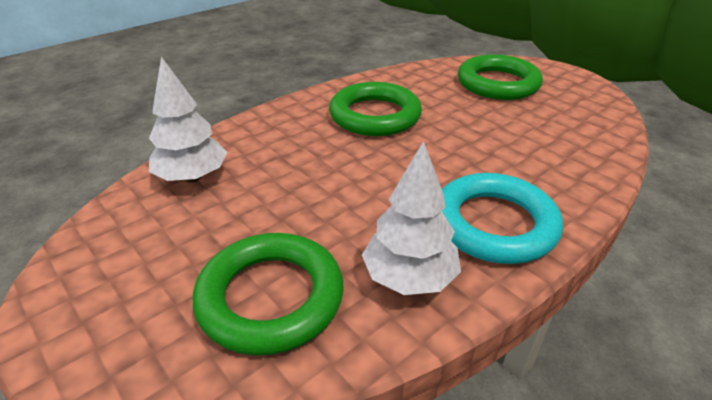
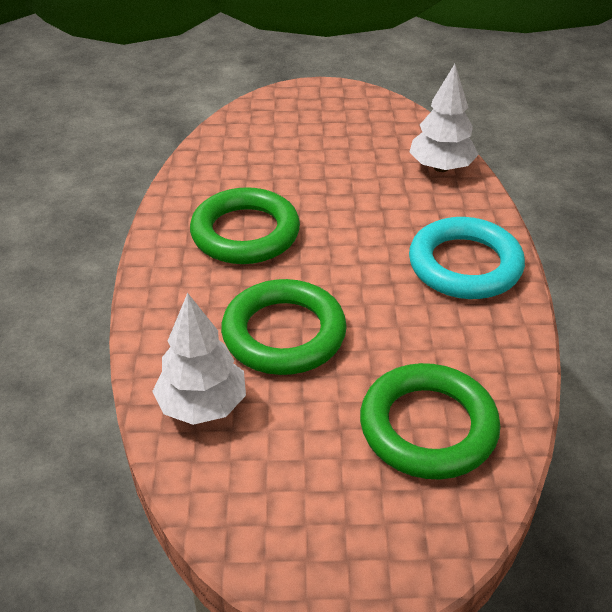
camera: 50 degrees left, 5 degrees up
(409, 278) = (477, 341): white tree -> white tree (441, 167)
(498, 83) = (288, 133): green ring -> green ring (284, 333)

